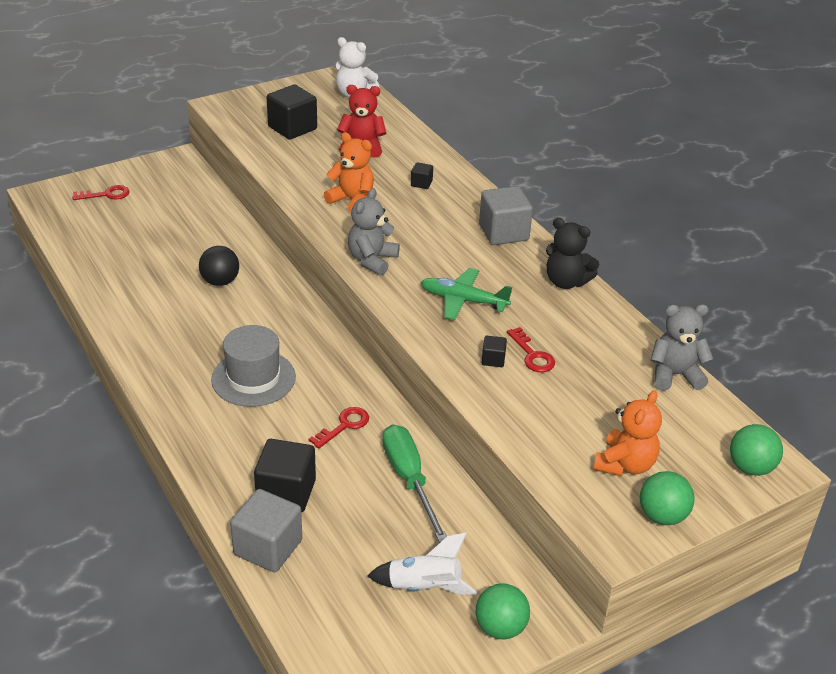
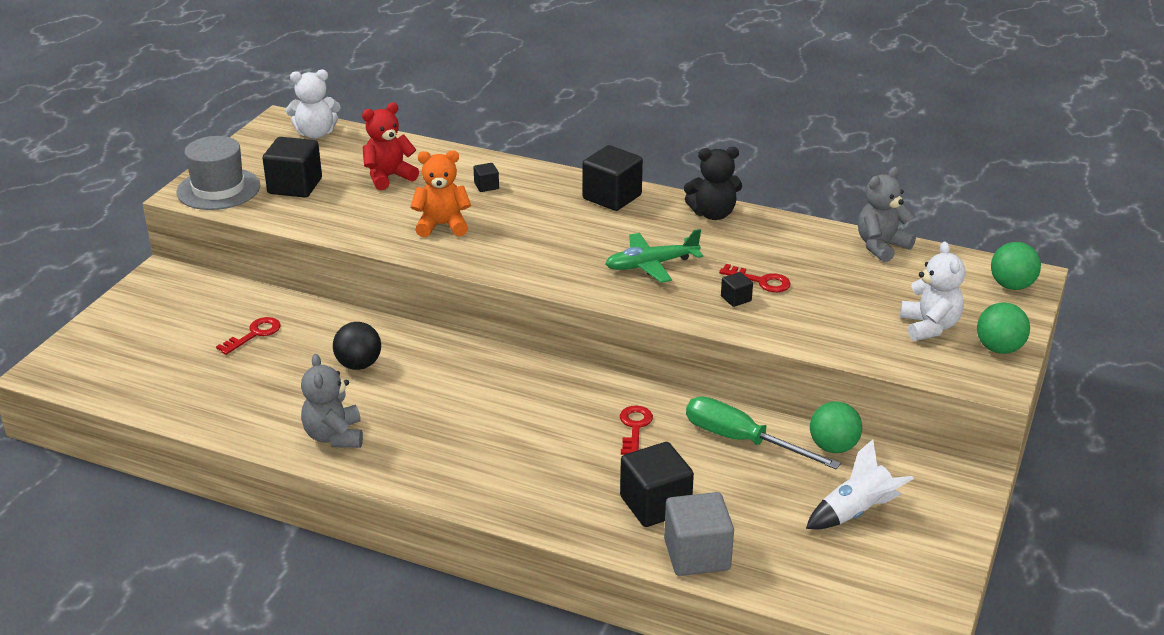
camera: 35 degrees left, 5 degrees down
(106, 194) = (123, 340): red key -> red key (254, 334)
(253, 378) = (503, 430): grey hat -> grey hat (218, 189)
(372, 260) = (530, 267): grey teddy bear -> grey teddy bear (334, 436)
(500, 628) = (945, 508): green ball -> green ball (833, 447)
(503, 232) = (612, 197): grey cube -> black cube
(625, 464) = (929, 327): orange teddy bear -> white teddy bear

